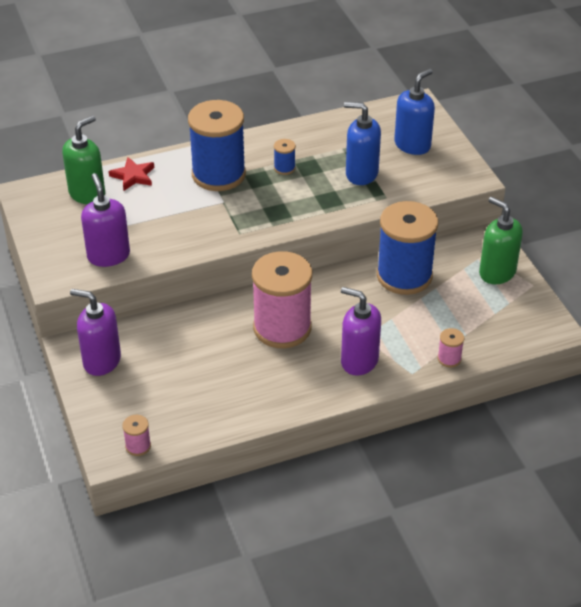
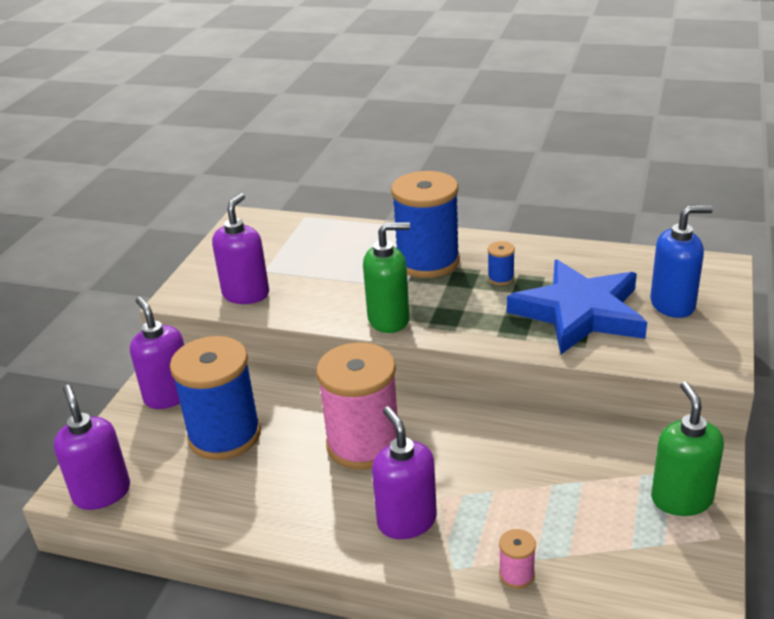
camera: 40 degrees right, 10 degrees down
(87, 193) = (293, 237): green soap dispenser -> green soap dispenser (389, 319)
(133, 176) = (348, 236): red star -> none
(138, 446) = (102, 493): pink spool -> purple soap dispenser
(361, 174) = (580, 312): blue soap dispenser -> blue star
(404, 276) = (556, 450): blue spool -> blue spool (224, 435)

